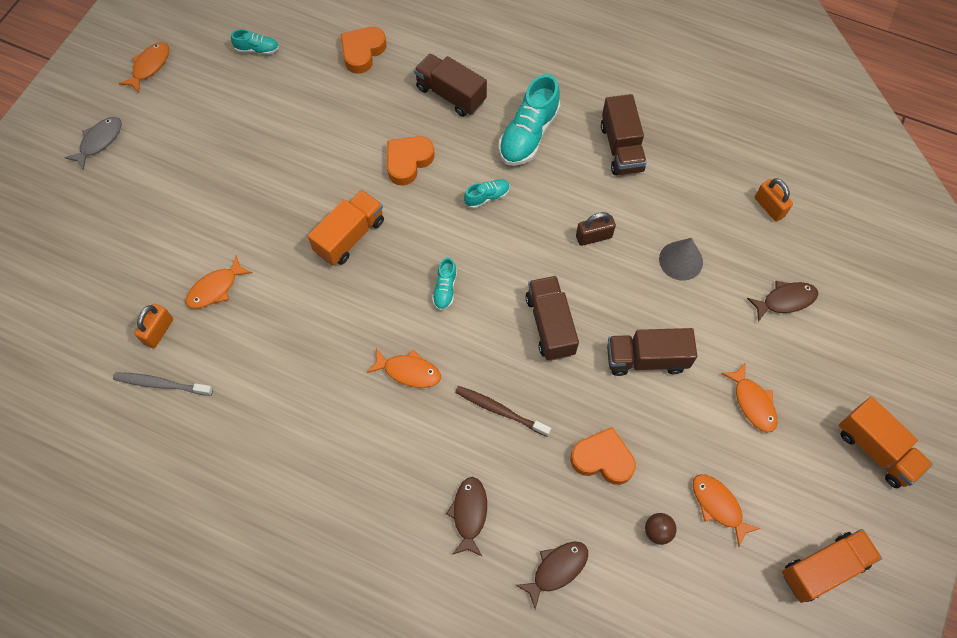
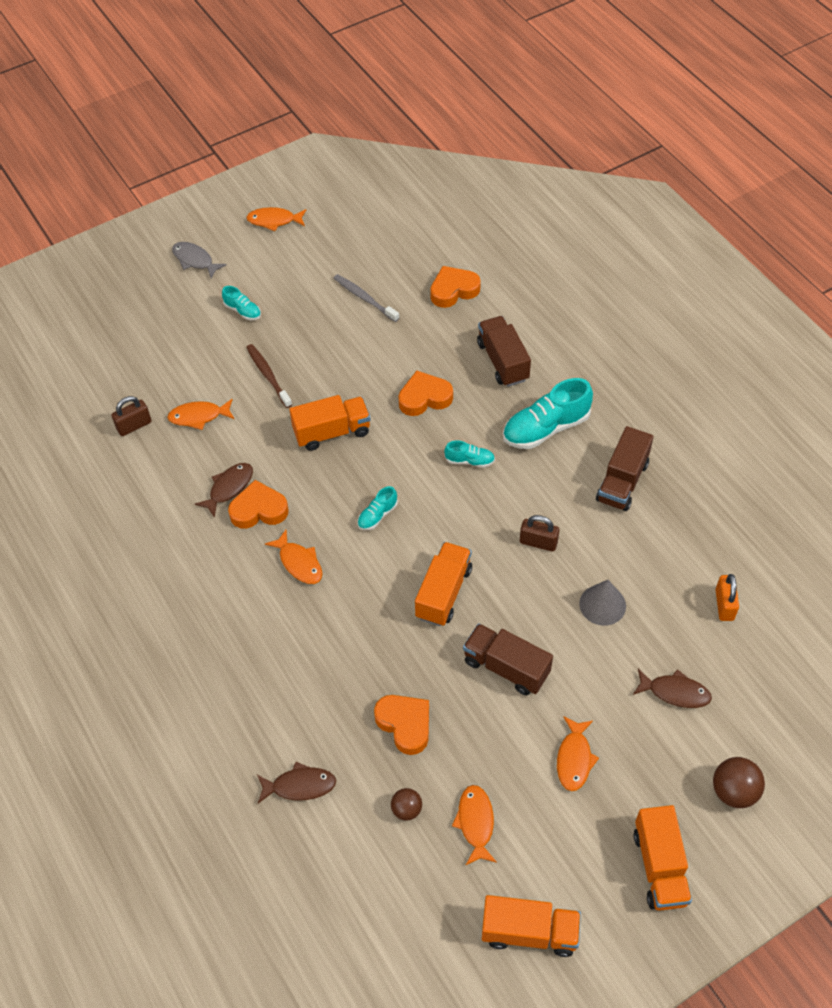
camera: 35 degrees right, 10 degrees down
(99, 141) = (195, 260): grey fish -> grey fish turned 120 degrees counterclockwise
(149, 66) = (274, 221): orange fish -> orange fish turned 150 degrees counterclockwise
(159, 331) = (134, 426): orange padlock -> brown padlock
(161, 384) = (107, 466): grey toothbrush -> grey toothbrush (364, 298)
(257, 49) = (368, 247): turquoise shoe -> turquoise shoe (242, 311)
(336, 344) = (259, 510): none -> orange heart
(469, 513) = (263, 700): brown fish -> brown fish (229, 488)
(500, 410) = (349, 635): brown toothbrush -> brown toothbrush (268, 375)
(550, 325) = (443, 593): brown truck -> orange truck
(882, 354) = (734, 791): none -> brown ball

